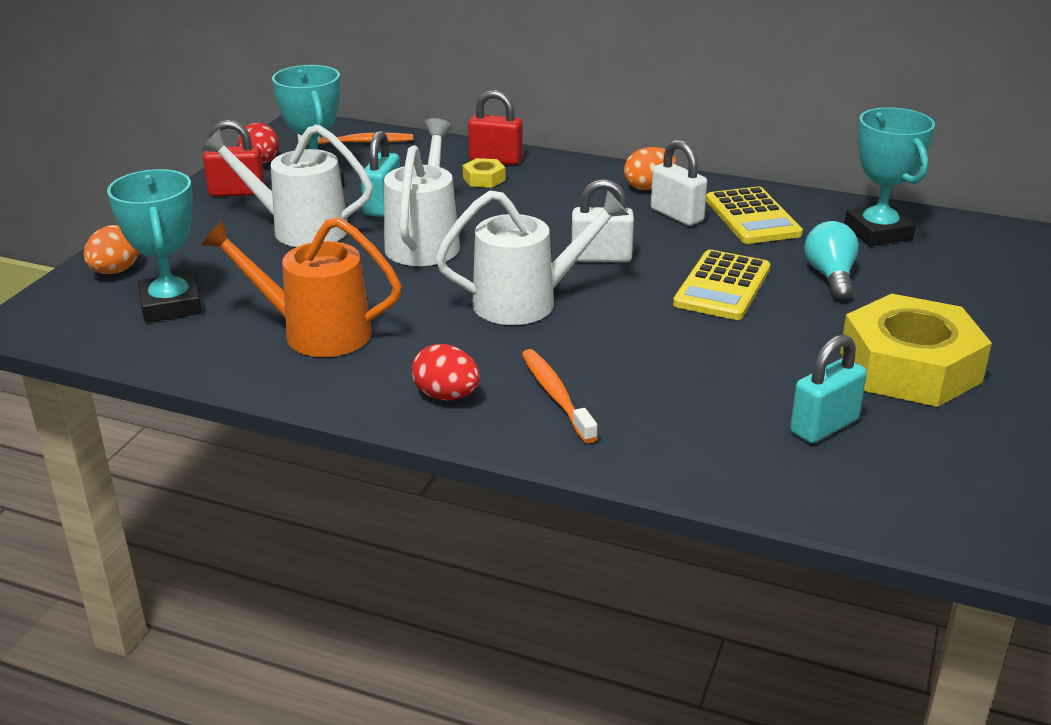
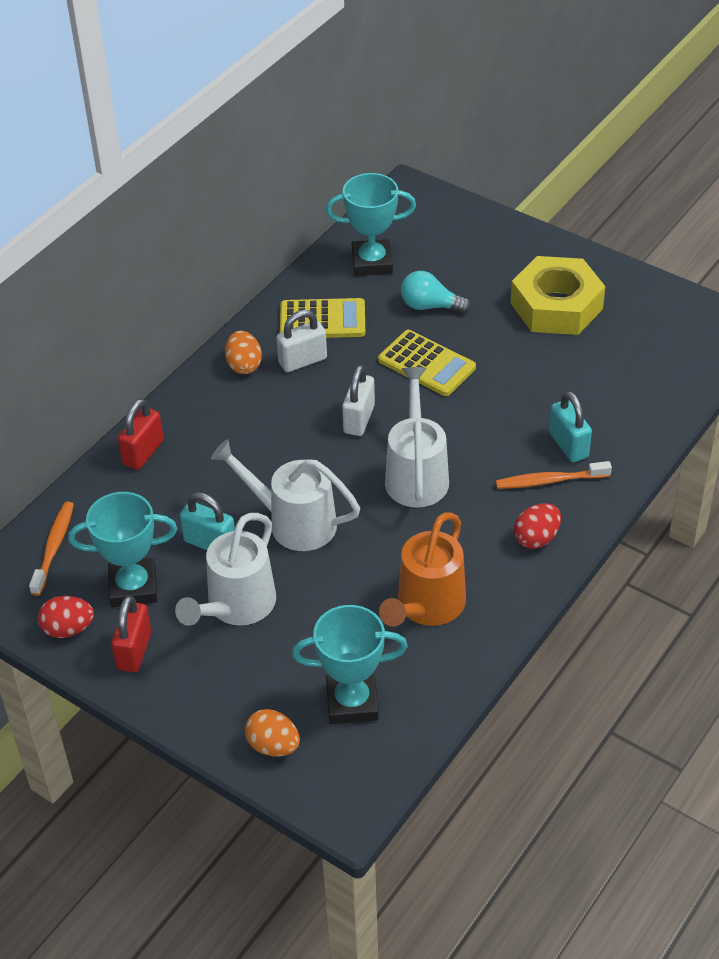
camera: 75 degrees left, 15 degrees up
(484, 179) = (182, 467): yellow nut -> none
(824, 426) = (613, 363): turquoise padlock -> turquoise padlock (568, 445)

